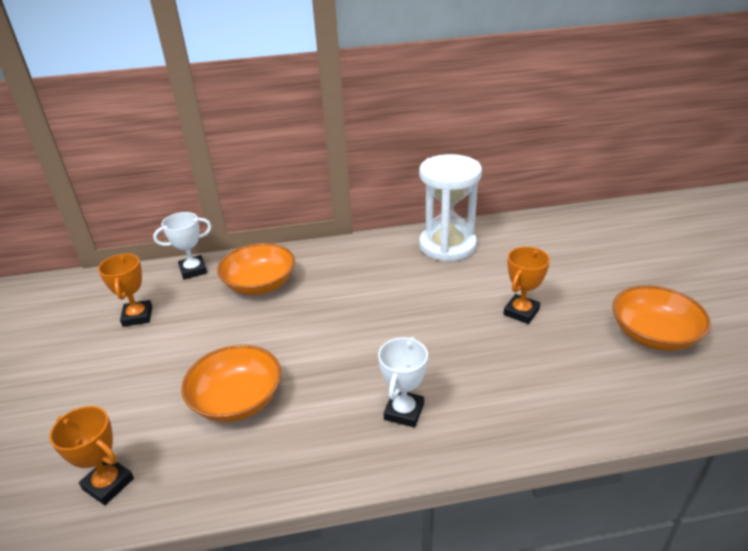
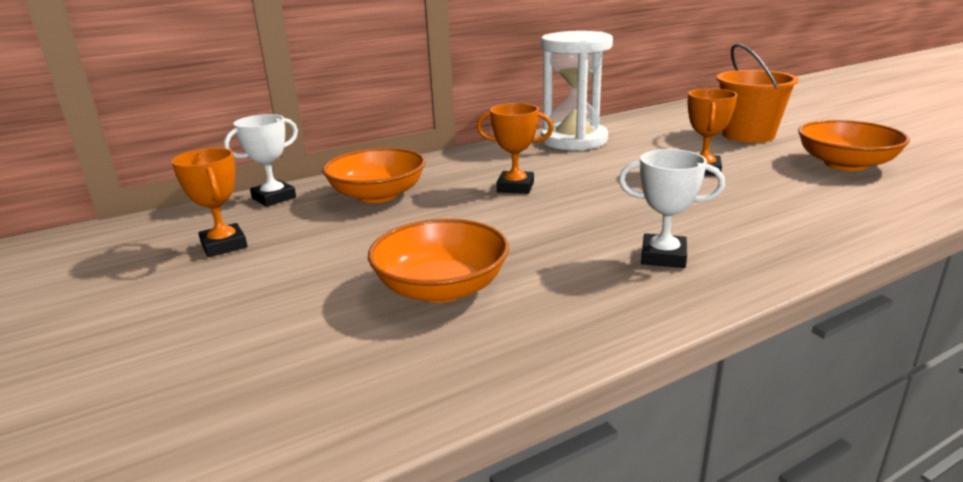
camera: 20 degrees left, 10 degrees down
(108, 484) = (315, 405): orange trophy -> orange trophy (515, 187)
(404, 411) = (663, 256): white trophy -> white trophy turned 75 degrees counterclockwise
(602, 271) = (748, 135): none -> orange bucket

